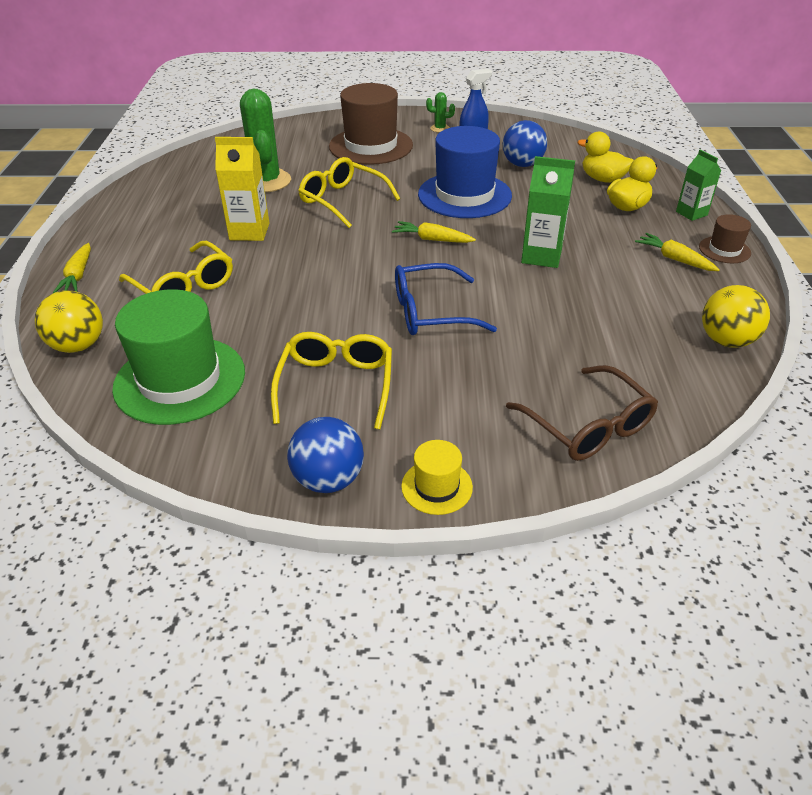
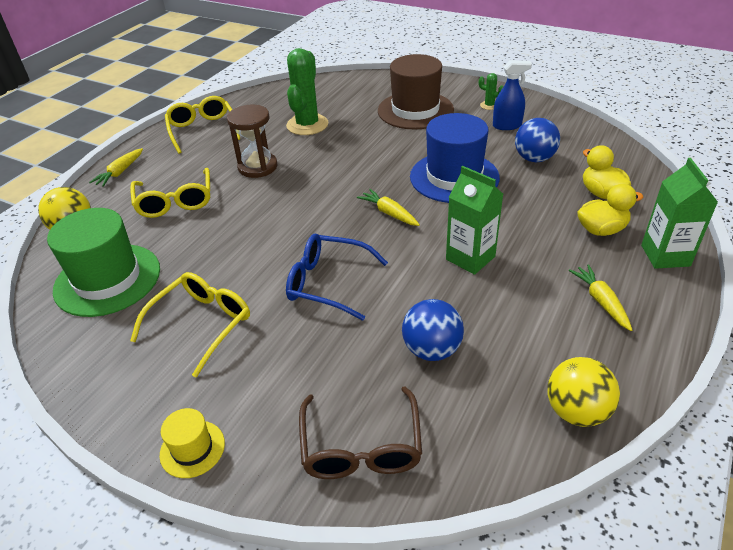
camera: 30 degrees right, 0 degrees up
(249, 232) = (257, 167): yellow carton -> brown hourglass
(328, 479) = (126, 406): blue ball -> blue ball (431, 350)
(343, 200) = (349, 157): yellow glasses -> yellow glasses (203, 130)
(691, 213) = (665, 255): green carton -> green carton, size x1.52
(724, 250) = (666, 308): brown hat -> none

